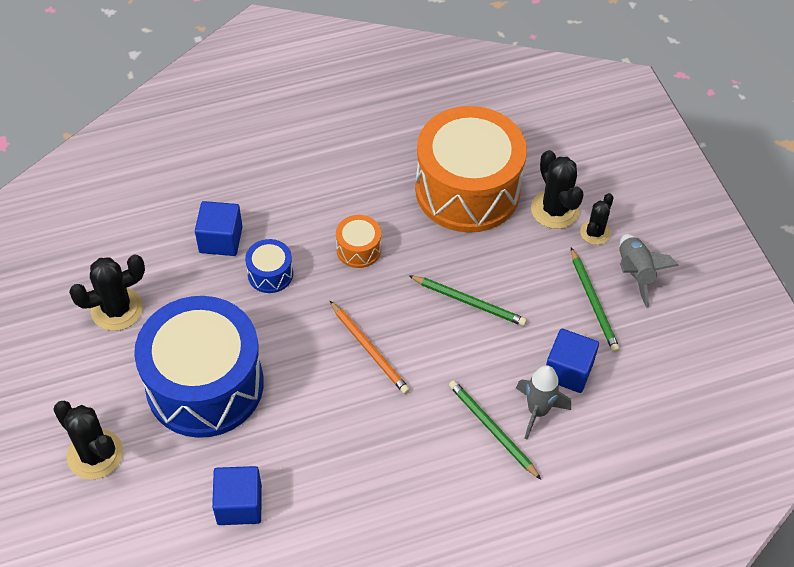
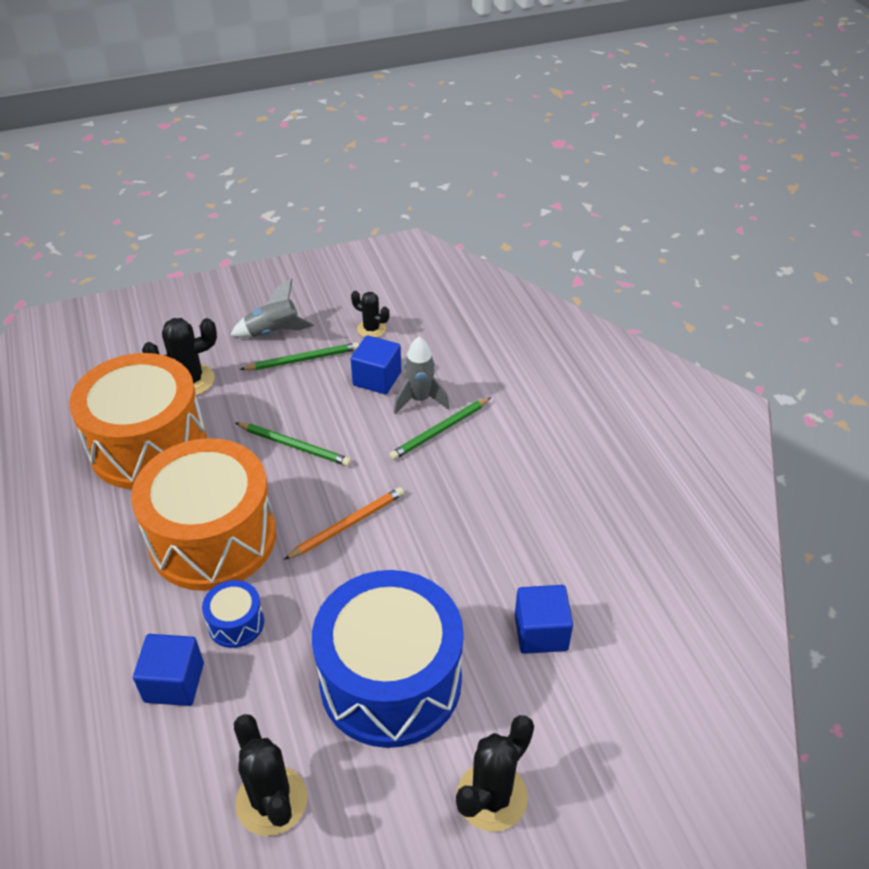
camera: 90 degrees left, 10 degrees down
(358, 249) = (213, 538): orange drum -> orange drum, size x2.43
(468, 302) = (294, 446): green pencil -> green pencil turned 90 degrees clockwise
(595, 233) = (223, 355): black cactus -> black cactus (371, 329)

